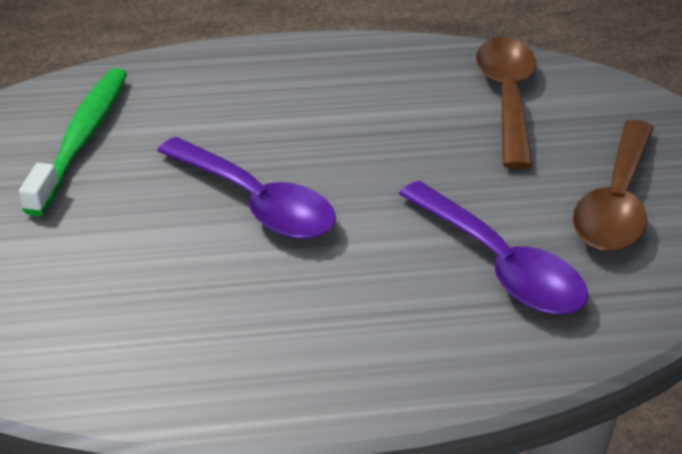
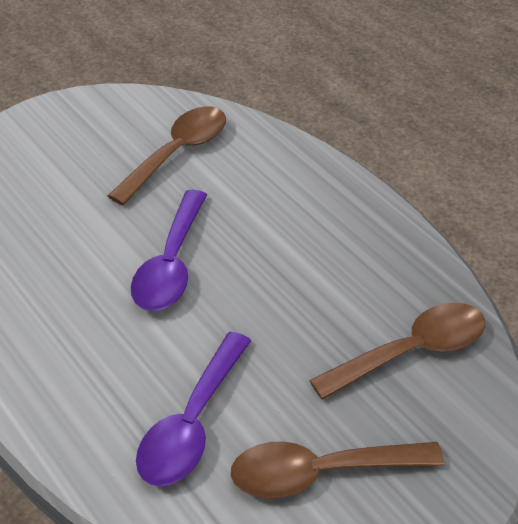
camera: 60 degrees right, 5 degrees up
(82, 139) = (177, 153): green toothbrush -> brown spoon

